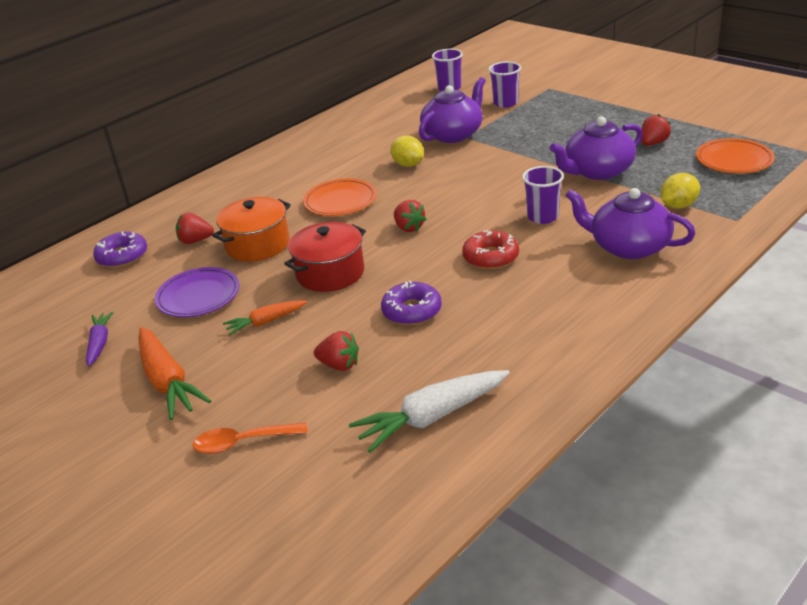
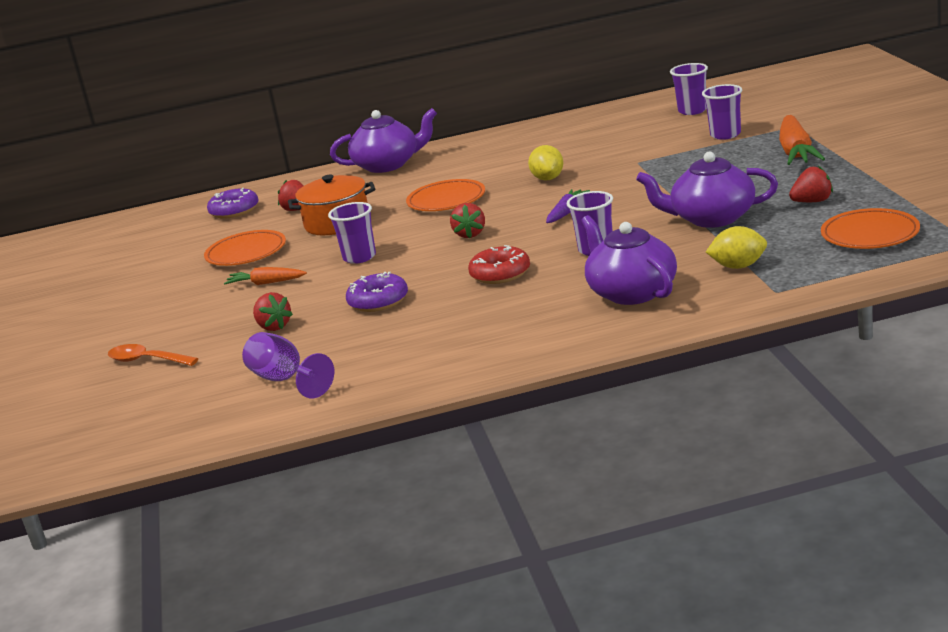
camera: 35 degrees right, 10 degrees down
(99, 344) = (144, 271): purple carrot -> purple carrot (566, 212)
(167, 381) = (153, 308): orange carrot -> orange carrot (796, 152)
(198, 296) = (246, 253): purple plate -> orange plate
(330, 273) = (359, 257): red pot -> purple cup
(432, 417) = (285, 380): white carrot -> purple goblet
(453, 134) = (629, 157): purple teapot -> purple teapot (388, 165)

